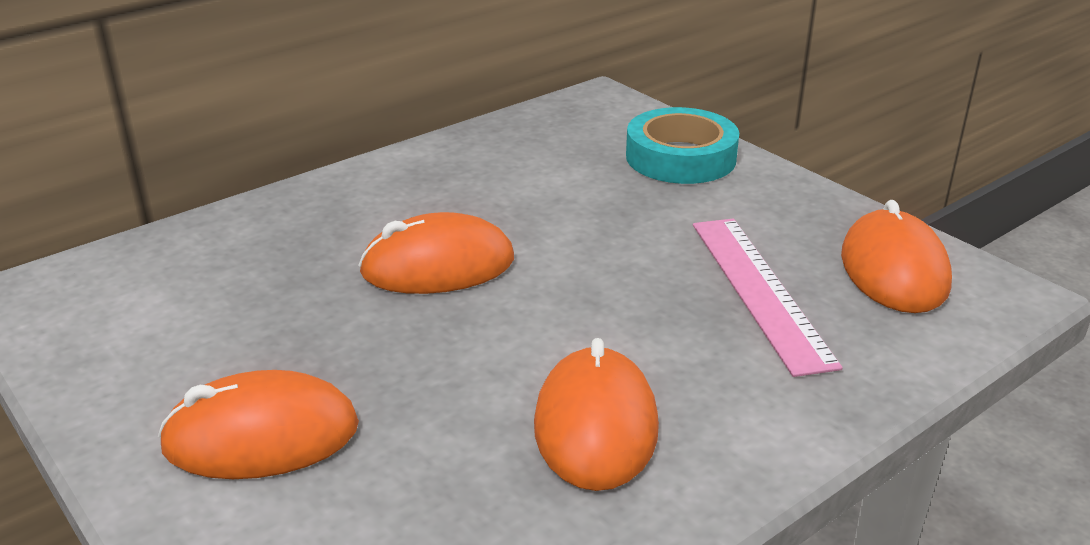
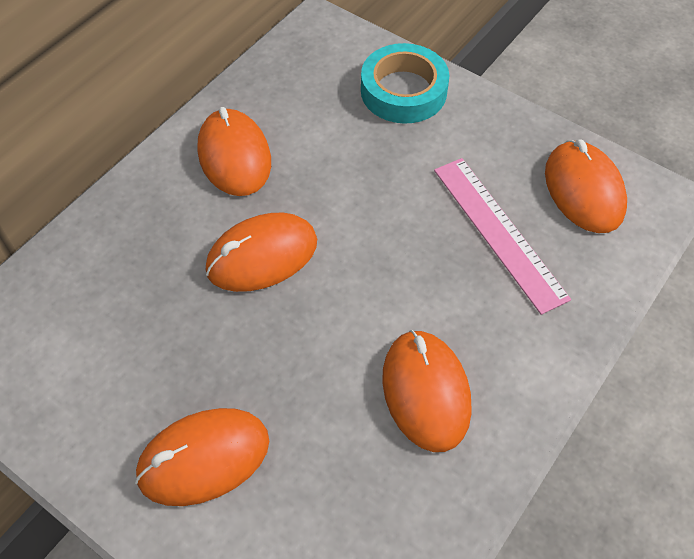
camera: 15 degrees left, 25 degrees up
(448, 181) = (234, 156): none -> orange mouse

